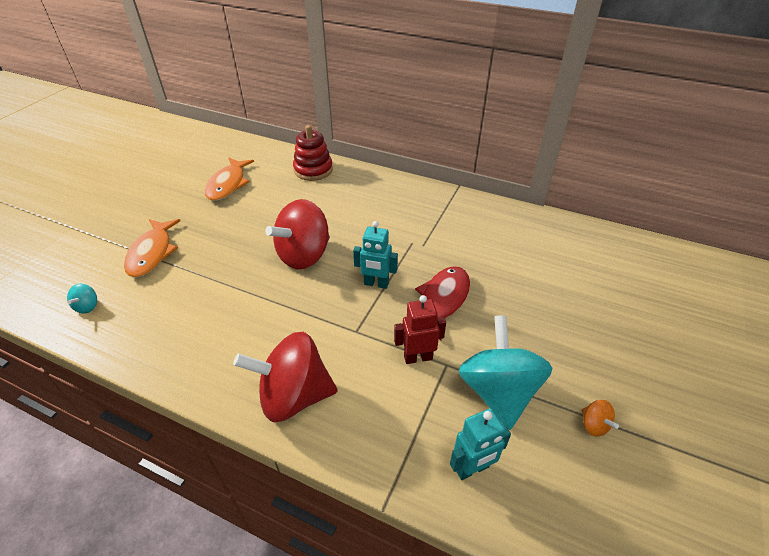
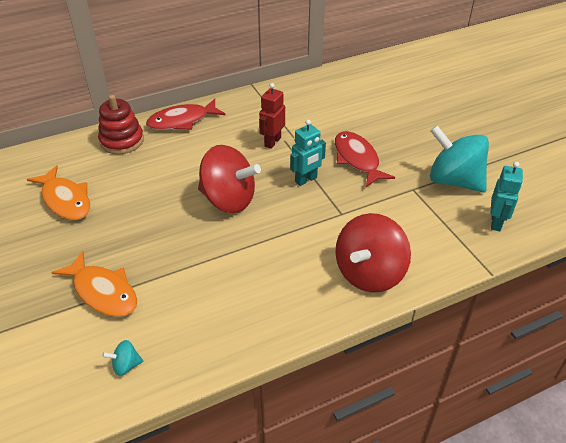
camera: 50 degrees left, 0 degrees up
(87, 306) = (126, 365): turquoise spinning top -> turquoise spinning top turned 120 degrees clockwise
(304, 255) = (228, 200): red spinning top -> red spinning top turned 60 degrees counterclockwise
(368, 181) = (182, 121): none -> red fish
(418, 357) = (394, 198): red robot -> red robot (272, 142)
(594, 425) = (508, 160): orange spinning top -> none

